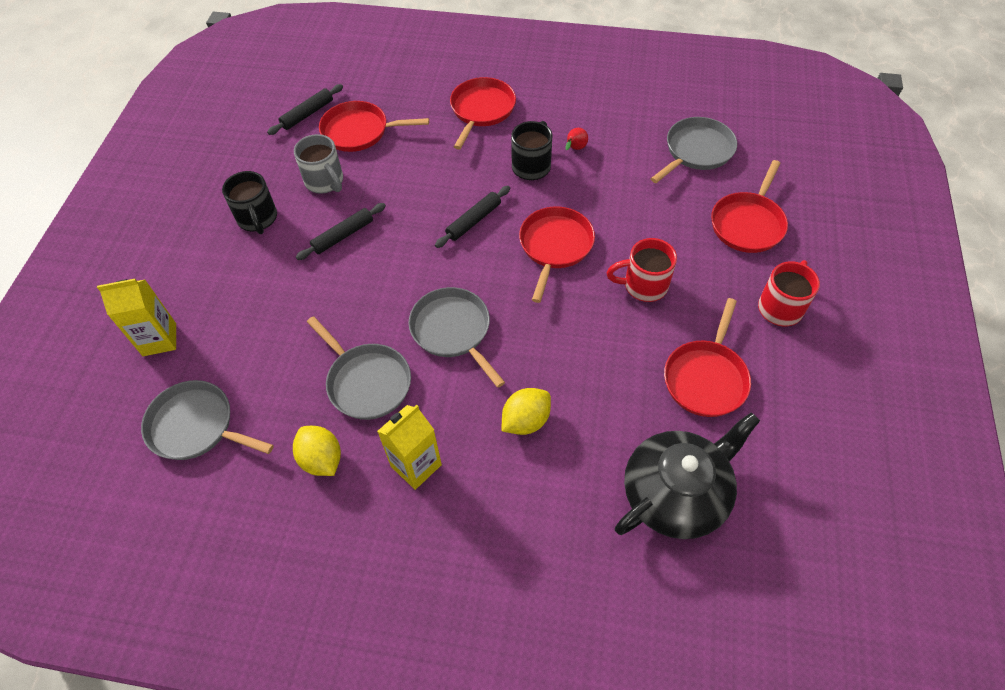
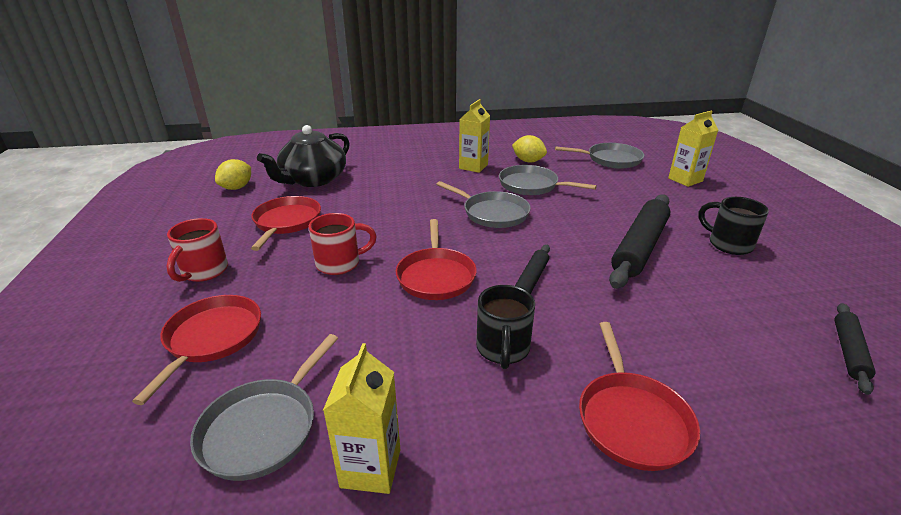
camera: 160 degrees right, 25 degrees down
(325, 182) = (714, 283): grey mug -> none
(343, 236) = (639, 247): black rolling pin -> black rolling pin, size x1.87
(359, 131) = (755, 344): red pan -> none
(526, 420) = (416, 188): yellow lemon -> yellow lemon (237, 188)
(575, 148) = (455, 387): red pear -> none
(635, 119) = (370, 468): none -> yellow carton

